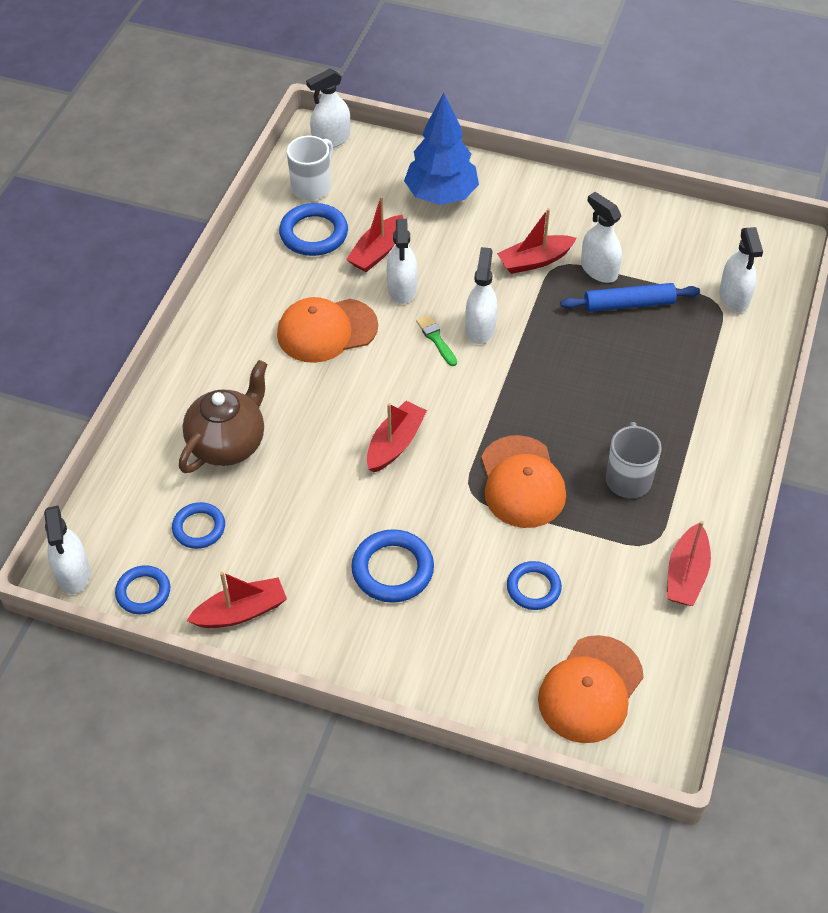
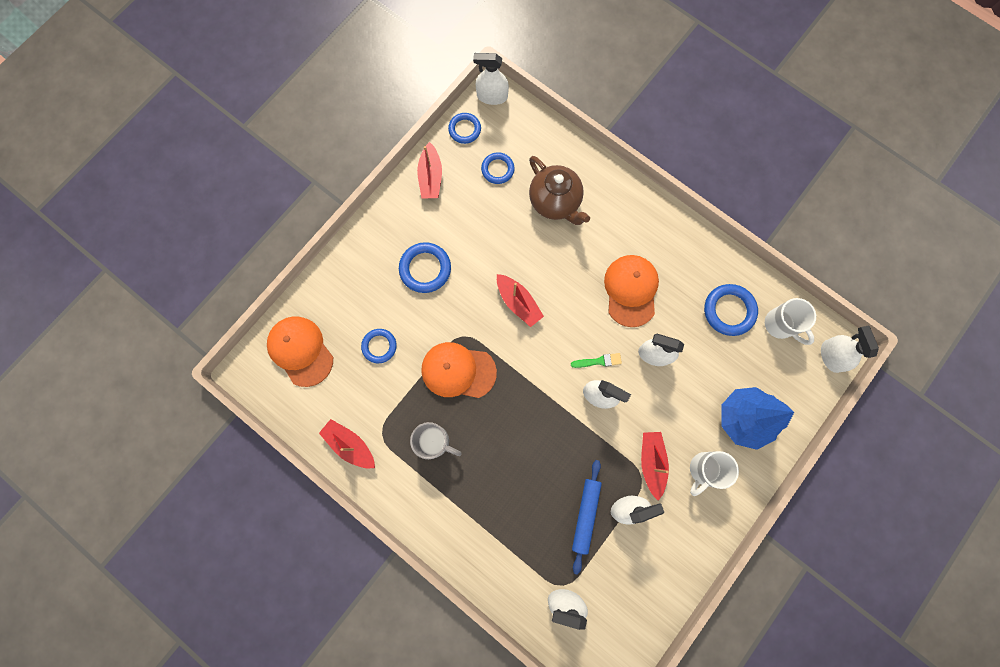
camera: 110 degrees right, 25 degrees up
(377, 252) = (696, 350): red boat -> none
(518, 215) = (704, 470): none -> white mug

